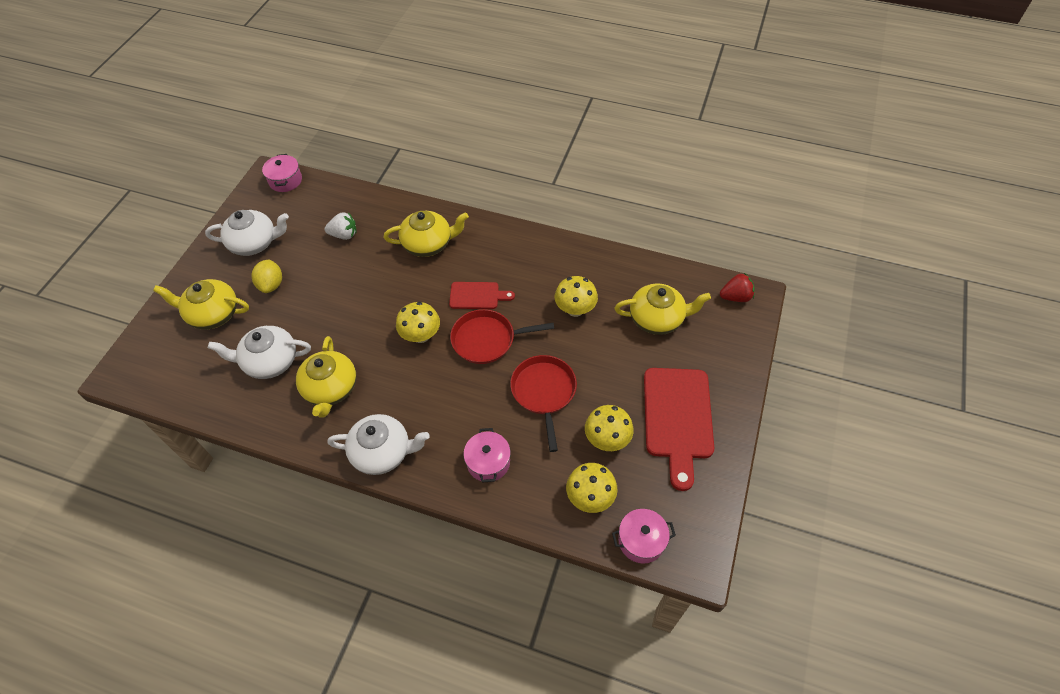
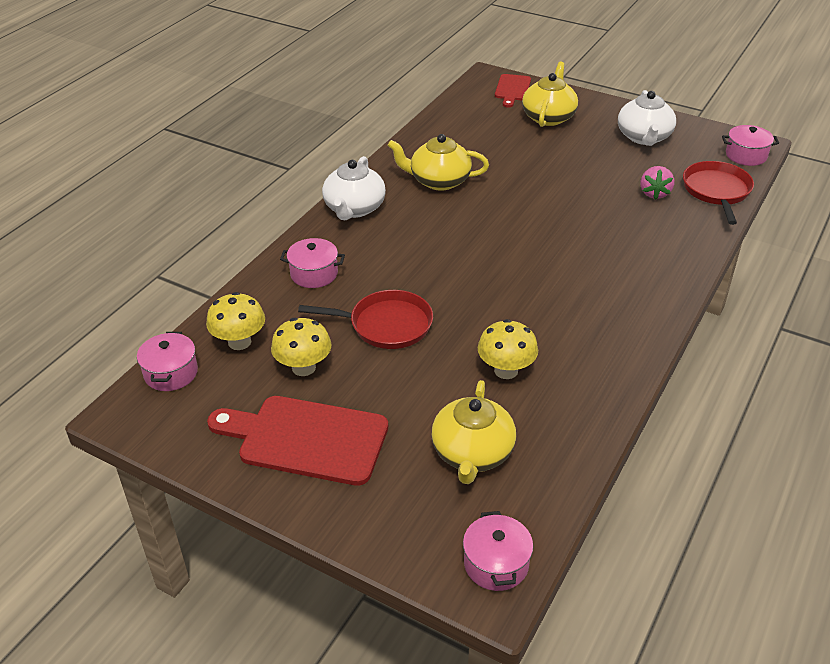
camera: 100 degrees right, 15 degrees down
(270, 361) = (482, 147): white teapot -> none
(271, 285) = (582, 147): yellow lemon -> none
(344, 235) = (654, 193): white strawberry -> pink strawberry
(421, 335) = (492, 240): yellow mushroom -> none
(428, 244) = (636, 254): yellow teapot -> none
(477, 296) = (544, 287): red cutting board -> red cutting board (512, 89)
(487, 340) = (474, 288): red pan -> red pan (716, 191)
(735, 297) = (496, 564): red strawberry -> pink pot

